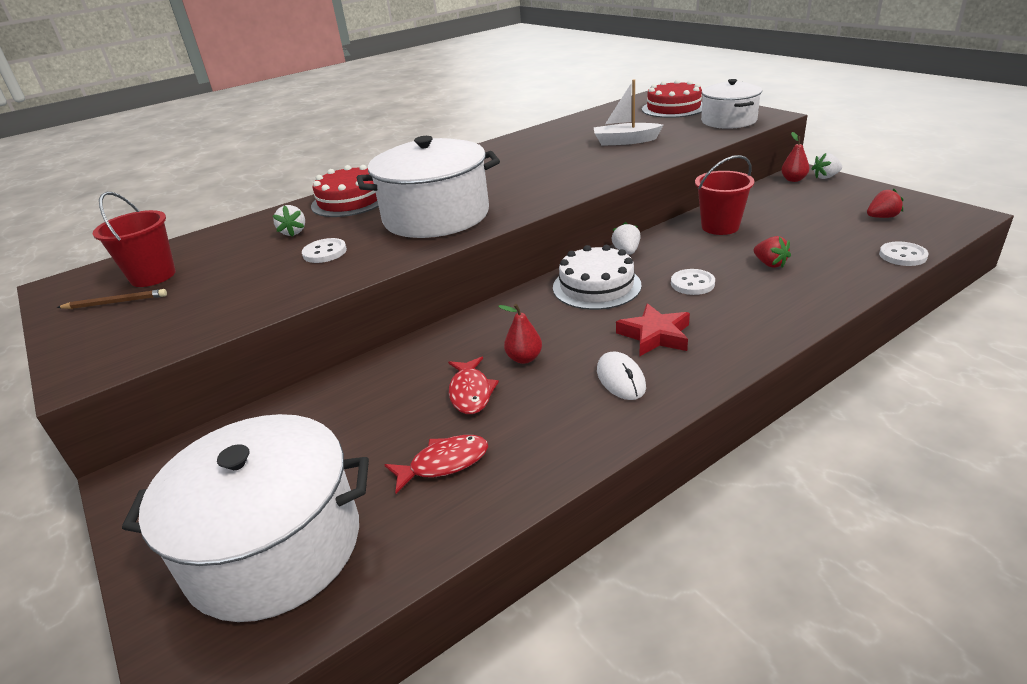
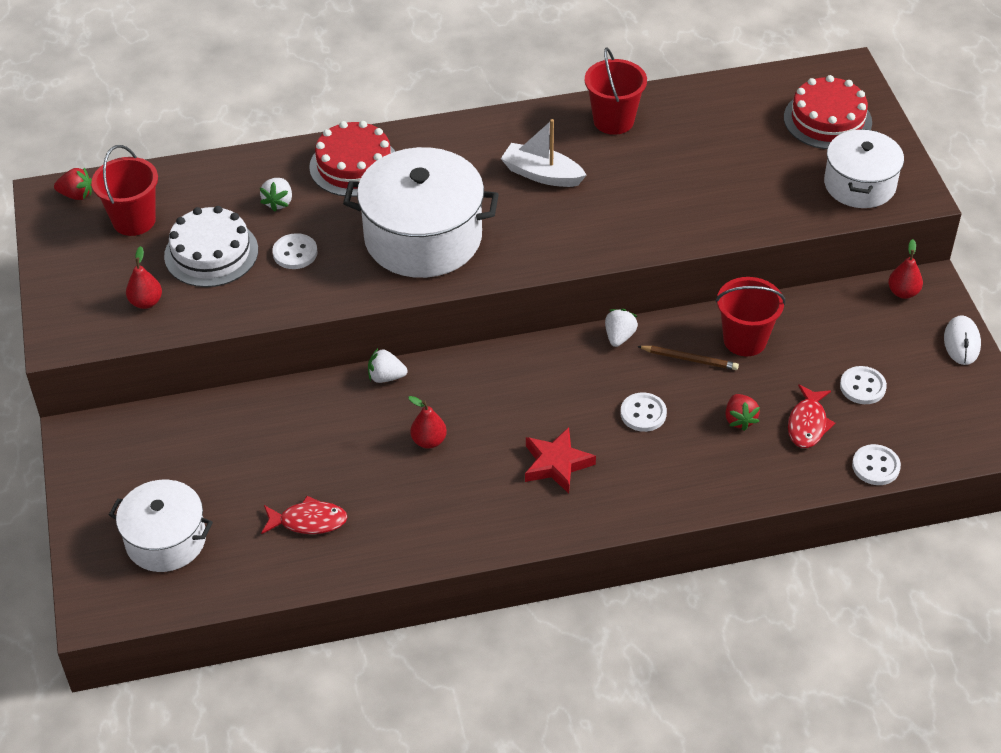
camera: 20 degrees right, 15 degrees up
(115, 302) = (96, 249): brown pencil -> brown pencil (689, 359)
(181, 320) = (146, 302): none -> red pear
(274, 546) = (166, 540): white pot -> white pot, size x0.62
(471, 392) = (364, 460): red fish -> red fish (808, 424)
(534, 139) = (613, 121): none -> red bucket
(596, 286) = (552, 376): white cake -> white cake (211, 253)
(621, 379) = (491, 499): white mouse -> white mouse (962, 342)
(625, 141) = (708, 176): white boat -> white boat (542, 174)
(825, 177) = (943, 304): white strawberry -> white strawberry (386, 377)
(831, 223) = (862, 387): none -> white button
(882, 217) = (923, 401): red strawberry -> red strawberry (76, 195)

